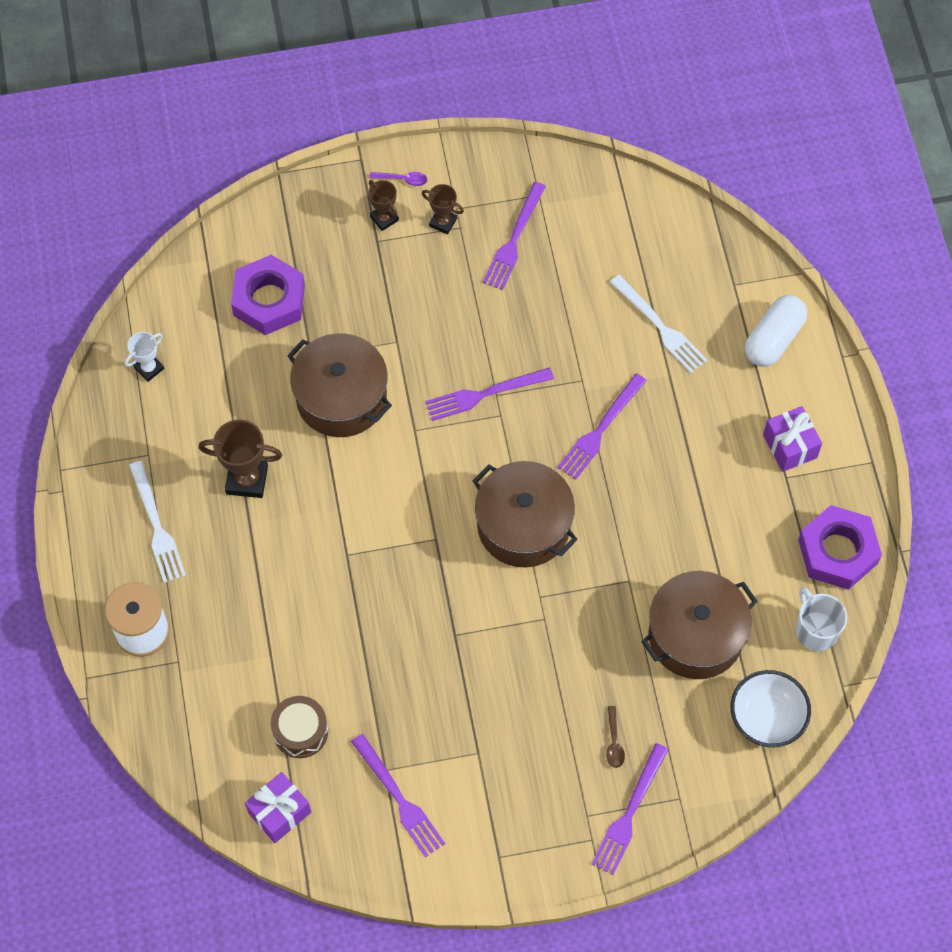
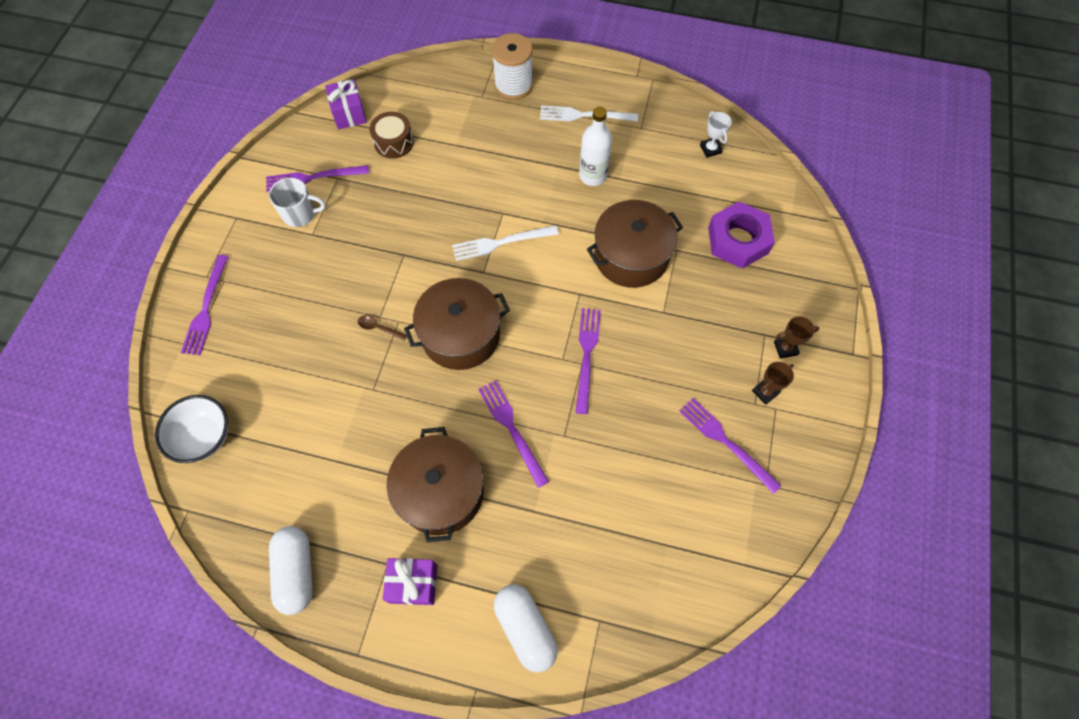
camera: 115 degrees right, 0 degrees up
(247, 479) = (593, 175): brown trophy -> white bottle
(402, 179) = (821, 378): purple spoon -> none
(614, 742) = (261, 321): brown spoon -> brown spoon (379, 328)
(629, 812) = (206, 308): purple fork -> purple fork turned 135 degrees counterclockwise
(659, 326) = (586, 527): white fork -> white fork (501, 242)
(695, 635) = (300, 417): brown pot -> brown pot (441, 492)
(815, 630) = (244, 514): white mug -> white mug (300, 214)
(837, 552) = (296, 572): purple nut -> white capsule

